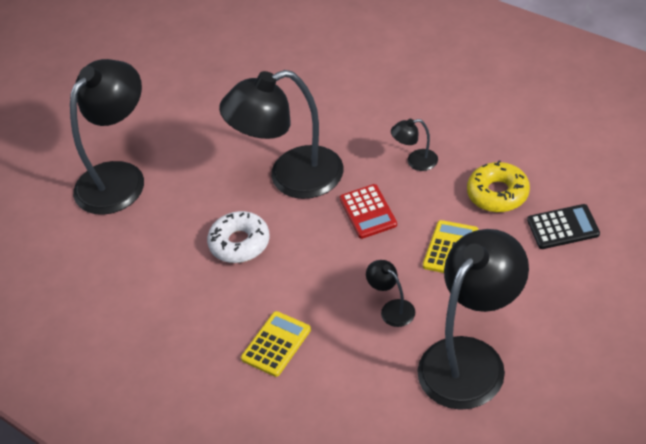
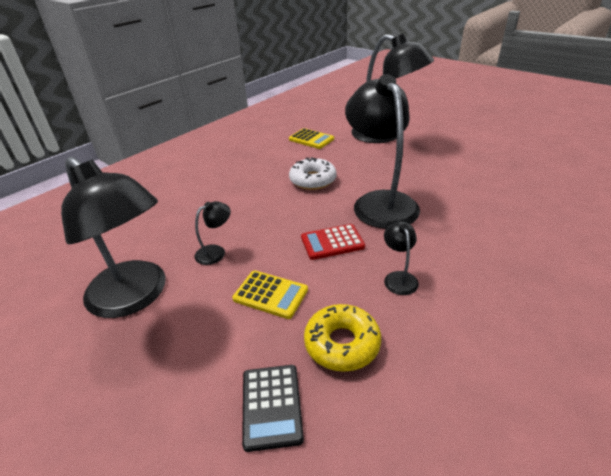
camera: 90 degrees right, 10 degrees down
(276, 344) = (213, 196): yellow calculator -> yellow calculator (311, 139)

